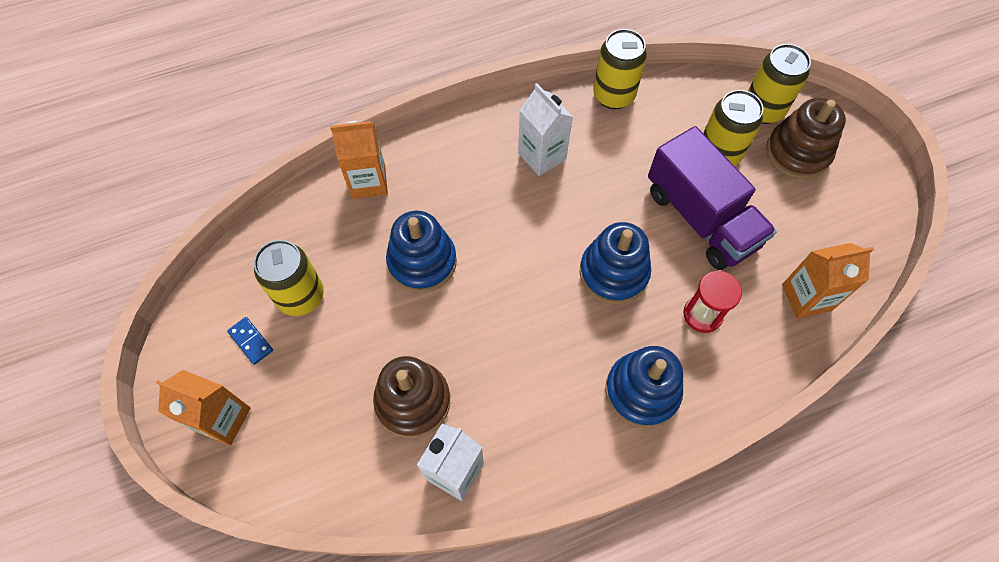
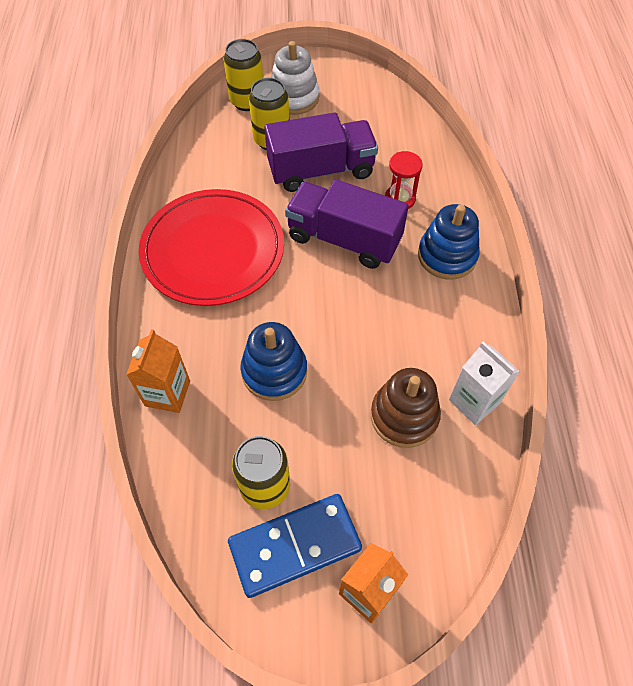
camera: 70 degrees left, 5 degrees down
(251, 341) = (295, 546): blue domino -> blue domino, size x2.48
(542, 156) = (213, 250): white carton -> red plate
(613, 95) = (181, 182): yellow can -> none
(613, 273) = (344, 239): blue stacking toy -> purple truck
(797, 153) = (294, 98): brown stacking toy -> white stacking toy
(806, 297) = (409, 138): orange carton -> none

